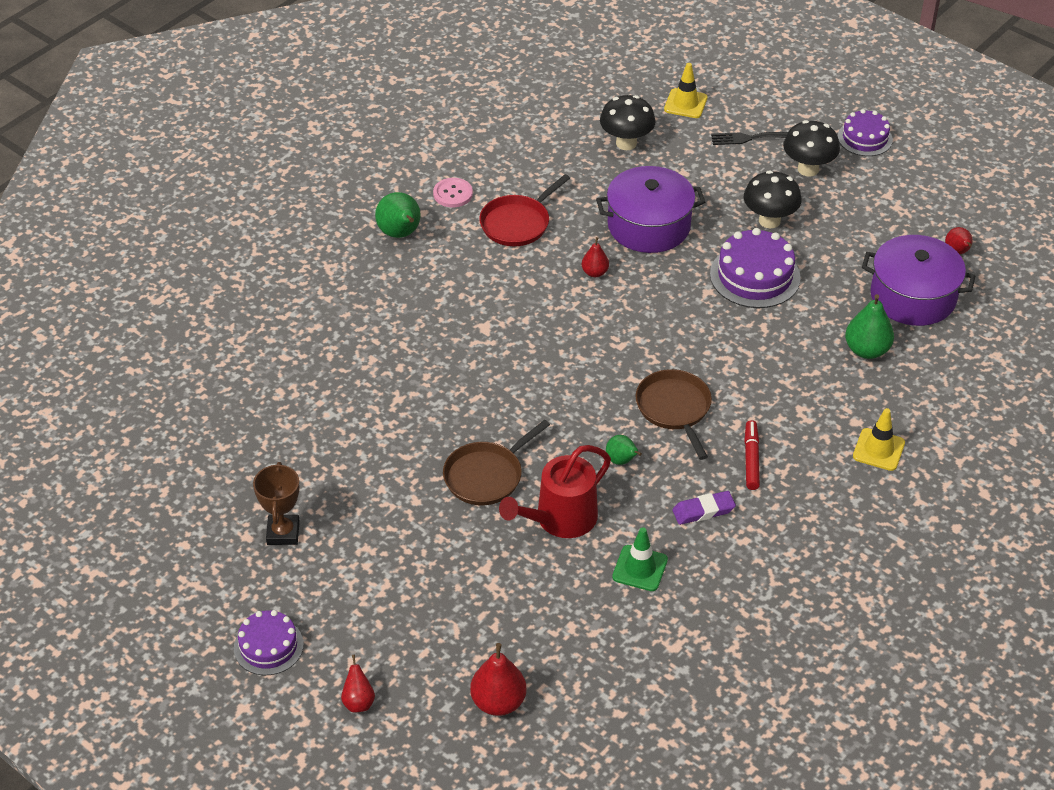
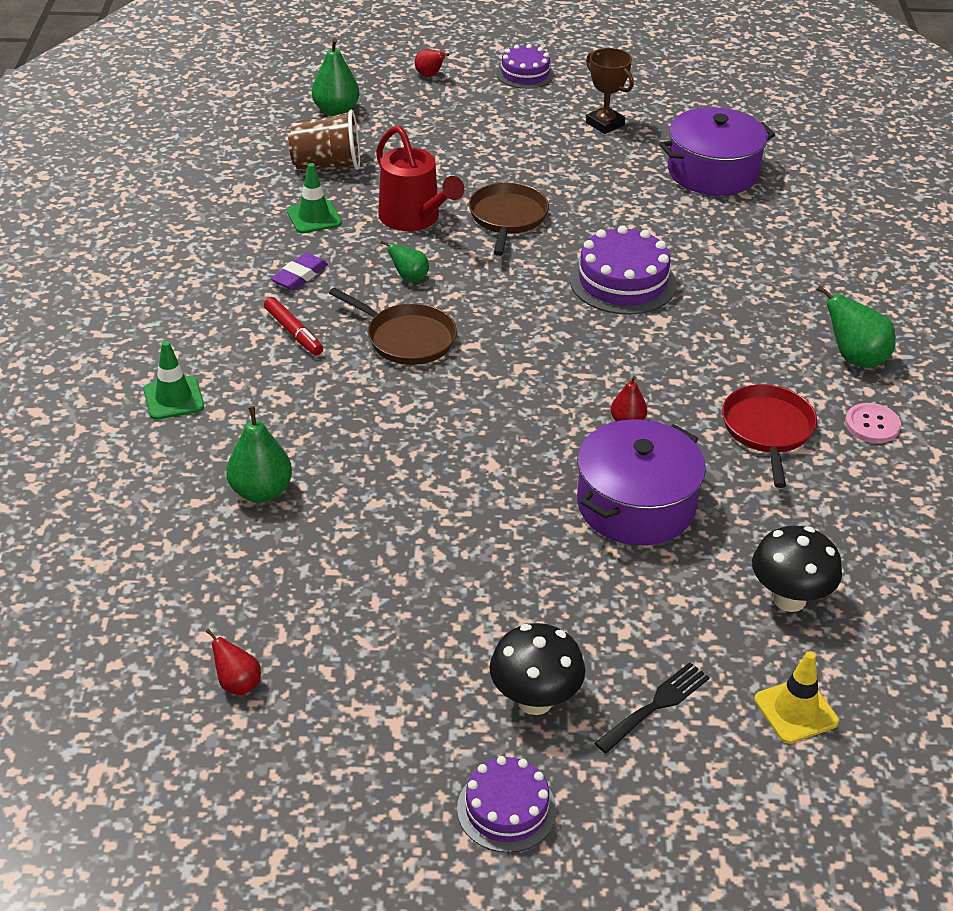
camera: 140 degrees right, 5 degrees down
(498, 702) = (336, 111): red pear -> green pear
(560, 519) = (413, 218): red watering can -> red watering can turned 135 degrees clockwise
(574, 628) = (327, 165): none -> brown cup
(755, 276) = (459, 510): purple cake -> purple cake (622, 282)
(769, 221) = (510, 591): black mushroom -> none
(878, 450) = (173, 398): yellow traffic cone -> green traffic cone
(913, 296) = (253, 586): purple pot -> purple pot (712, 172)

